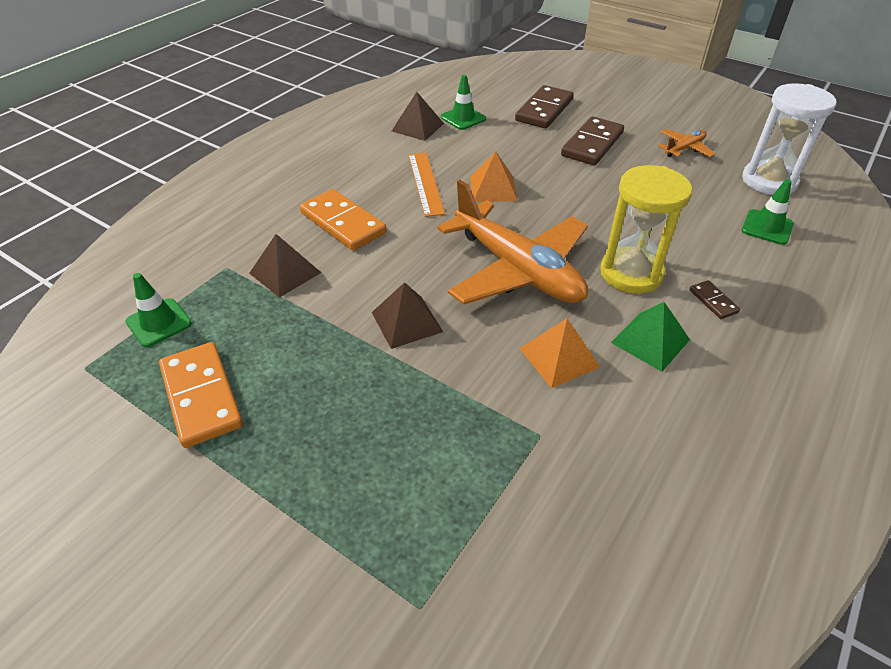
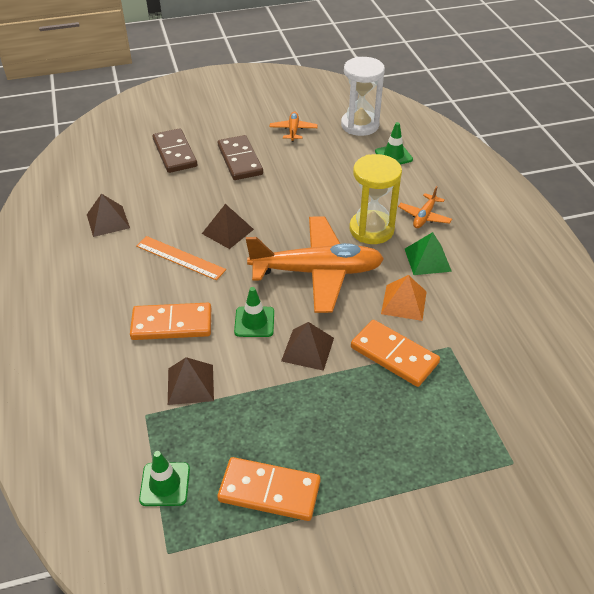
camera: 50 degrees left, 0 degrees up
(463, 118) = (129, 193): green traffic cone -> green traffic cone (254, 322)
(472, 392) = (394, 355): none -> orange domino
(493, 188) = (228, 231): orange pyramid -> brown pyramid
(713, 301) = (424, 216): brown domino -> orange plane

